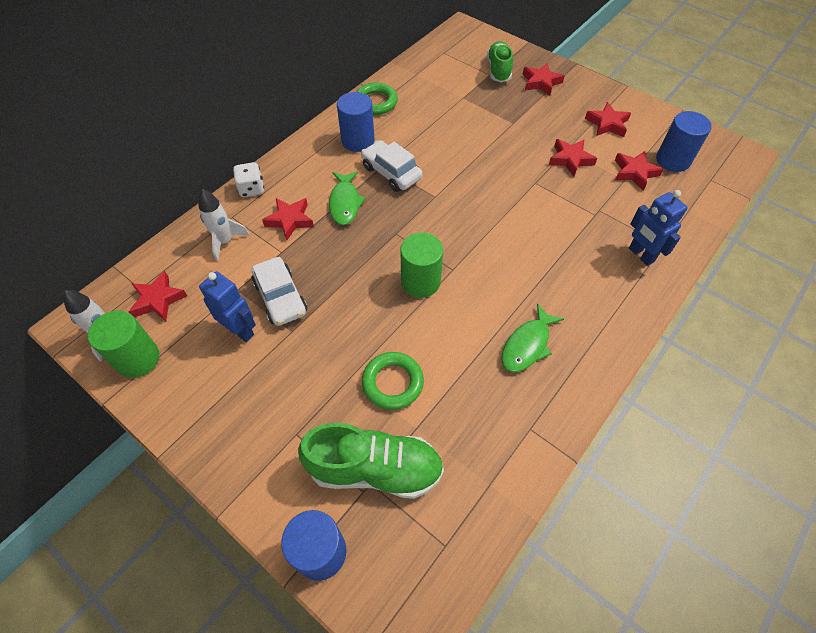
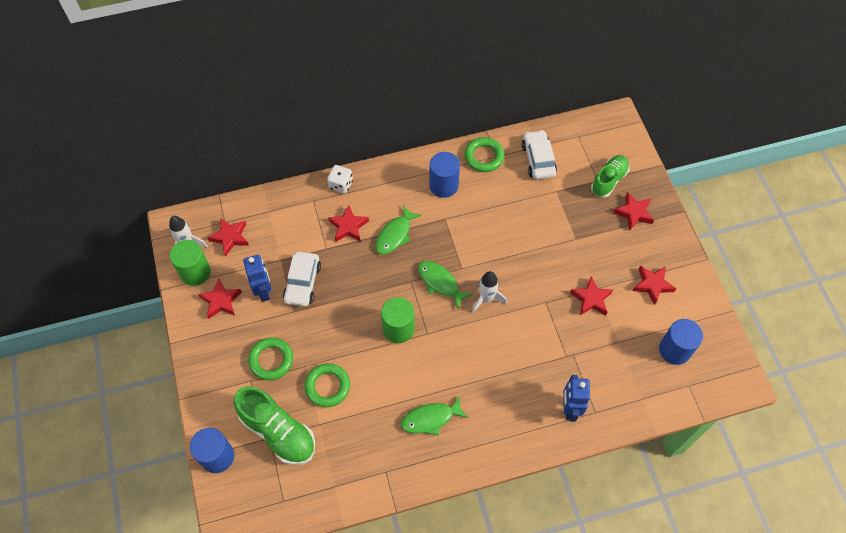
camera: 35 degrees right, 5 degrees up
(225, 241) = (296, 218): white rocket -> white rocket (486, 299)
(305, 396) = (271, 360): none -> green ring
(391, 173) = (446, 229): white car -> white car (538, 159)
(425, 219) = (440, 282): none -> green fish
(634, 172) = (631, 341): red star -> red star (221, 301)

